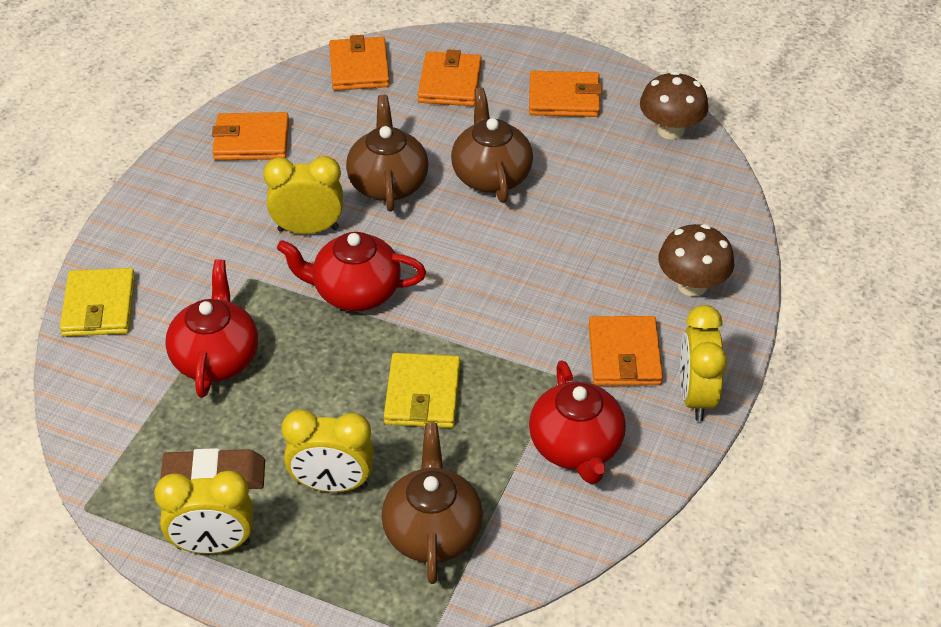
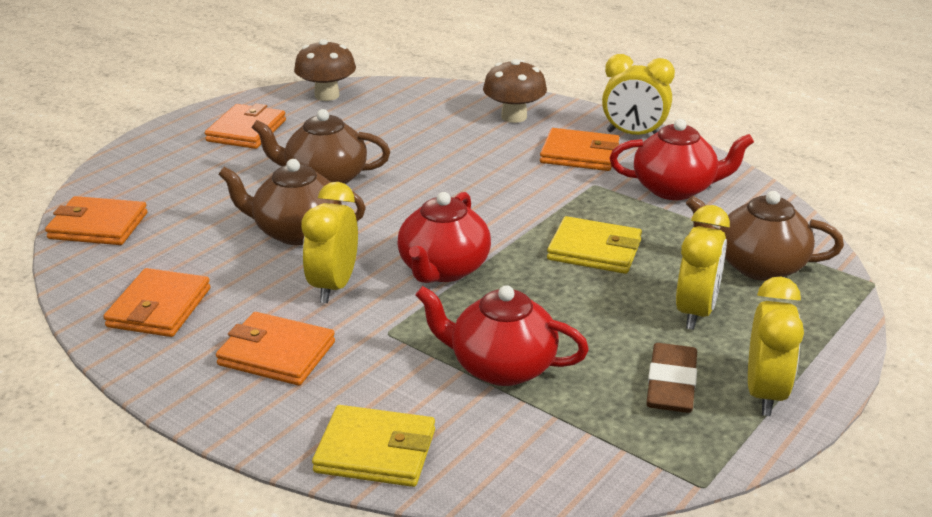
camera: 75 degrees left, 15 degrees down
(450, 83) = (173, 180): orange wallet -> orange wallet (277, 353)

